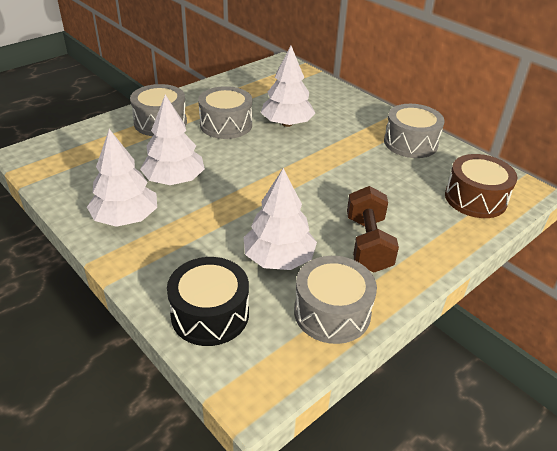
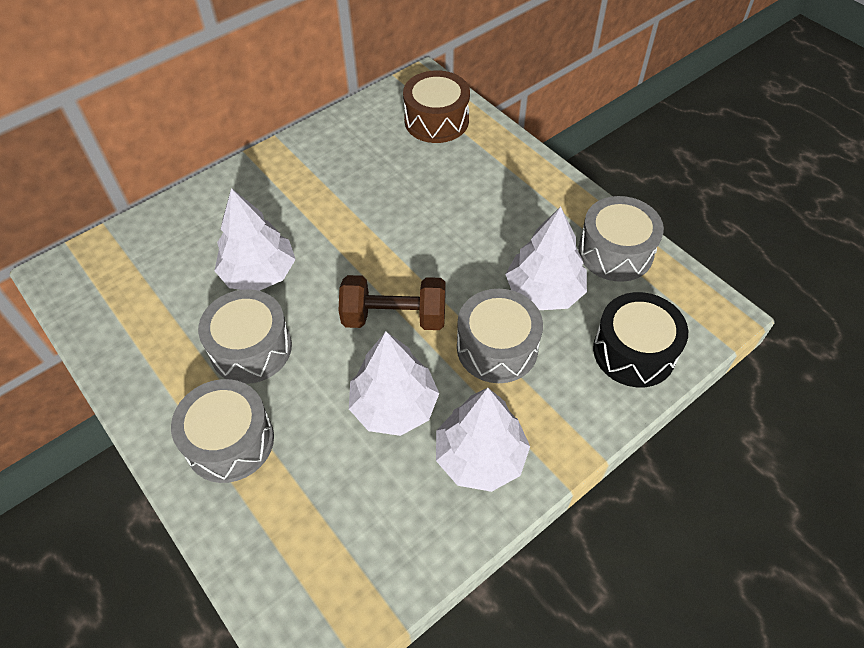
camera: 85 degrees left, 15 degrees up
(368, 244) = (514, 214): brown dumbbell -> brown dumbbell (394, 317)
(410, 143) = (324, 153): grey drum -> grey drum (497, 348)

